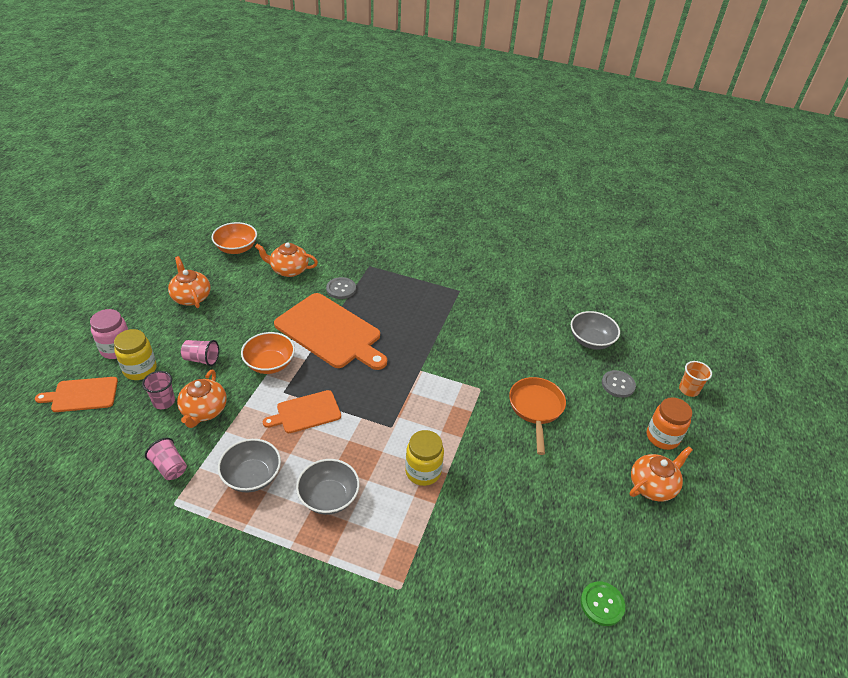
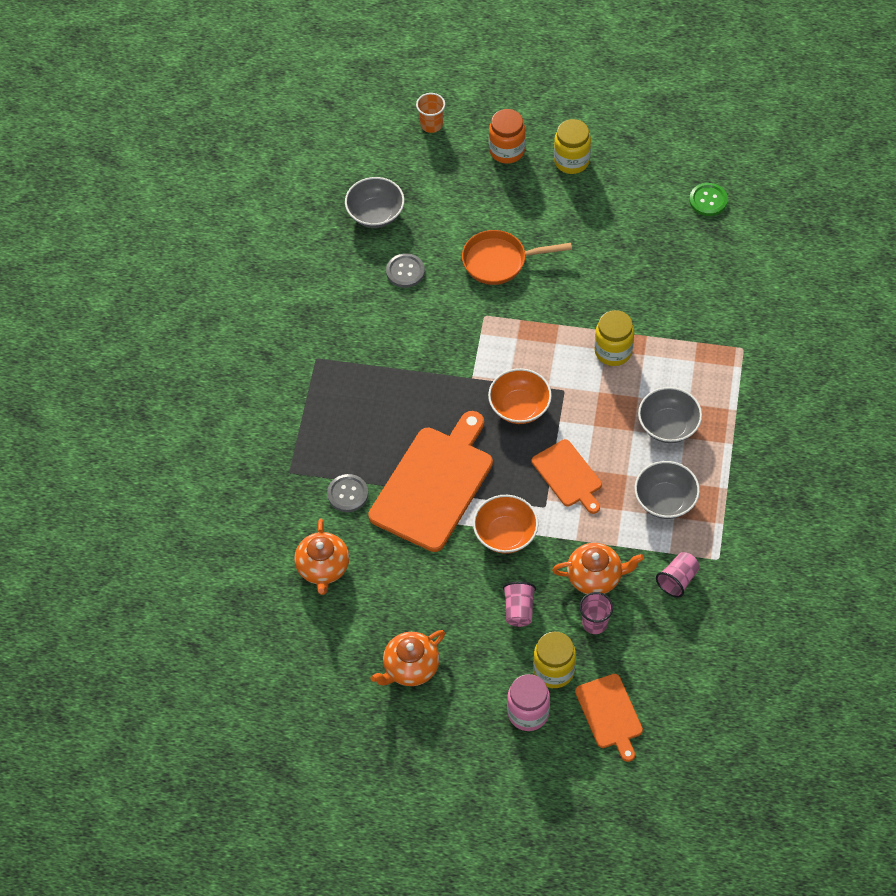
camera: 95 degrees left, 15 degrees up
(236, 248) = (290, 651): orange bowl -> orange bowl (519, 407)
(618, 384) = (441, 188): grey button -> grey button (405, 271)
(652, 485) = (571, 161): orange teapot -> yellow jar

